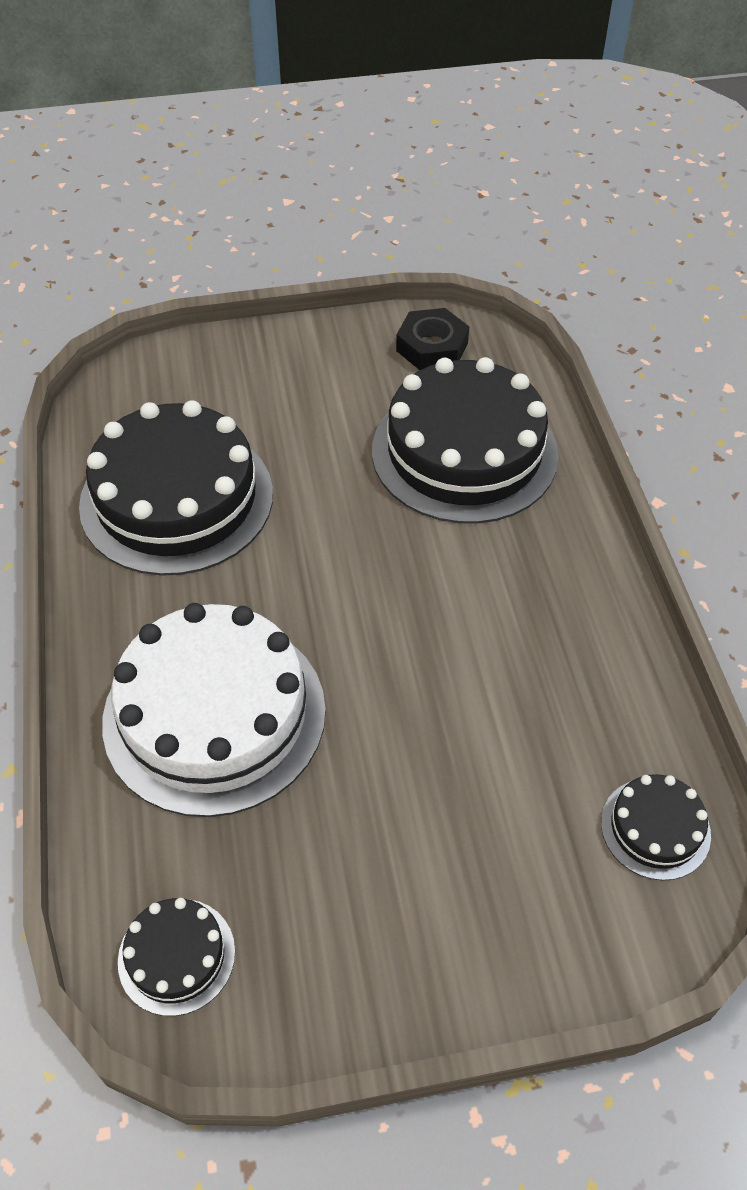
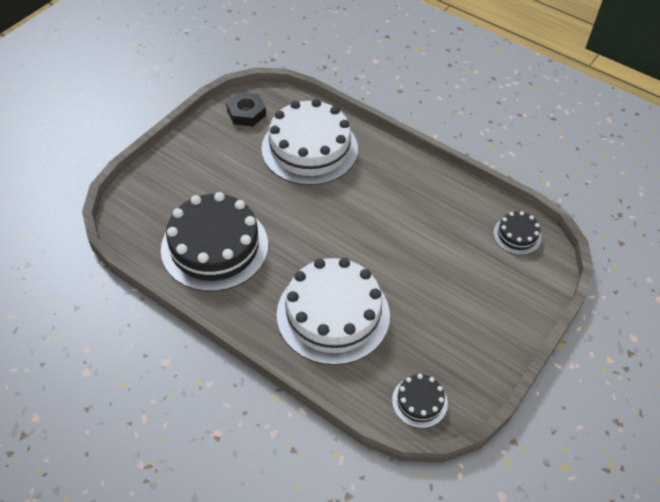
camera: 45 degrees left, 0 degrees up
(464, 452) = (309, 148): black cake -> white cake

